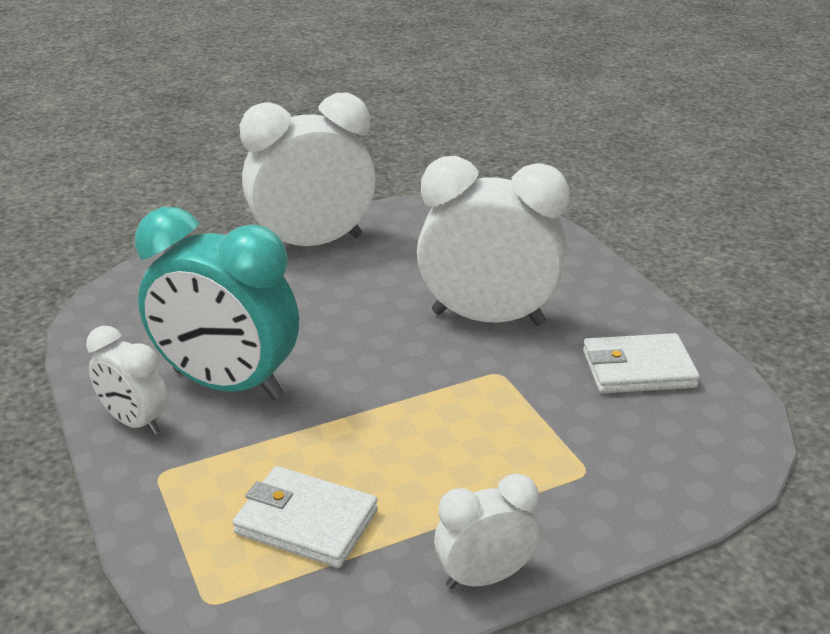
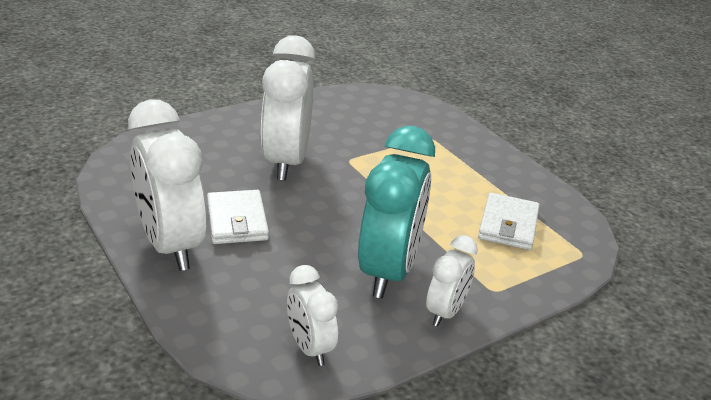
camera: 100 degrees left, 0 degrees up
(484, 577) = (518, 169): white clock -> white clock (310, 347)
(638, 369) = (335, 116): white wallet -> white wallet (237, 221)

